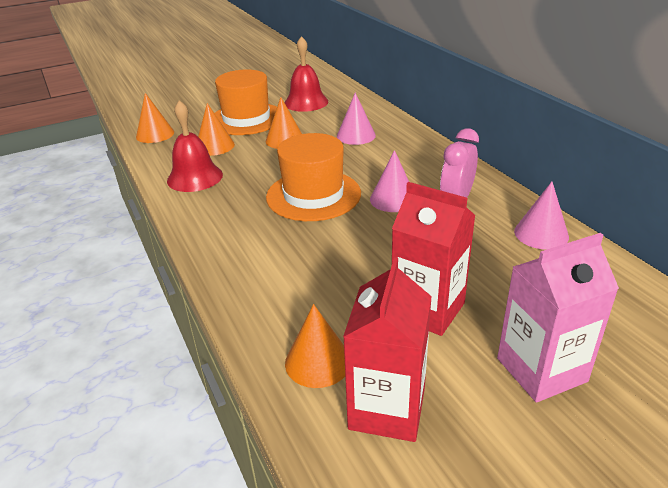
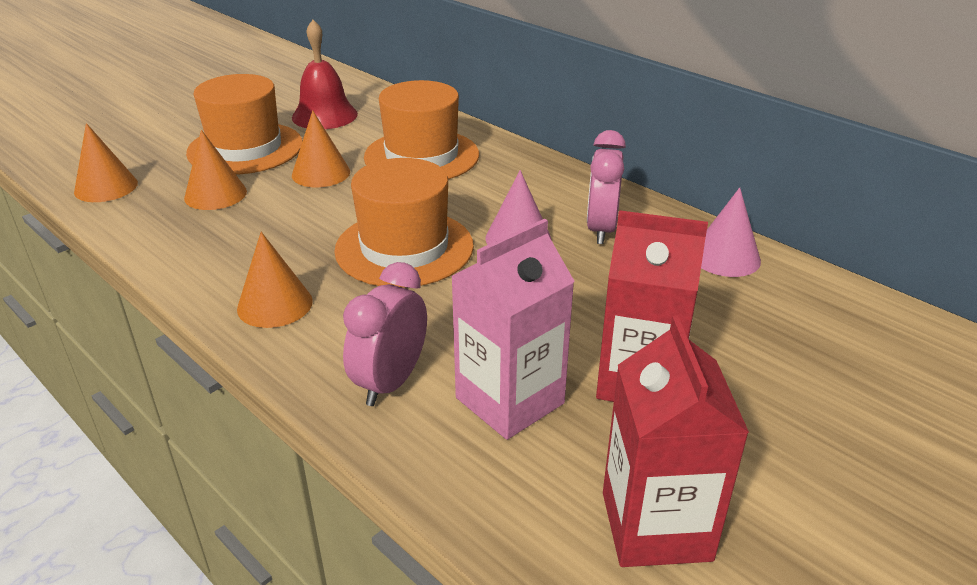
camera: 20 degrees left, 0 degrees up
(195, 177) = (208, 246): red bell -> none
(261, 280) = (390, 382): none -> pink clock
(318, 361) = (532, 483): orange cone -> orange cone (275, 304)
(356, 135) = (421, 156): pink cone -> orange hat
(541, 370) = (813, 430): pink carton -> pink carton (509, 400)

